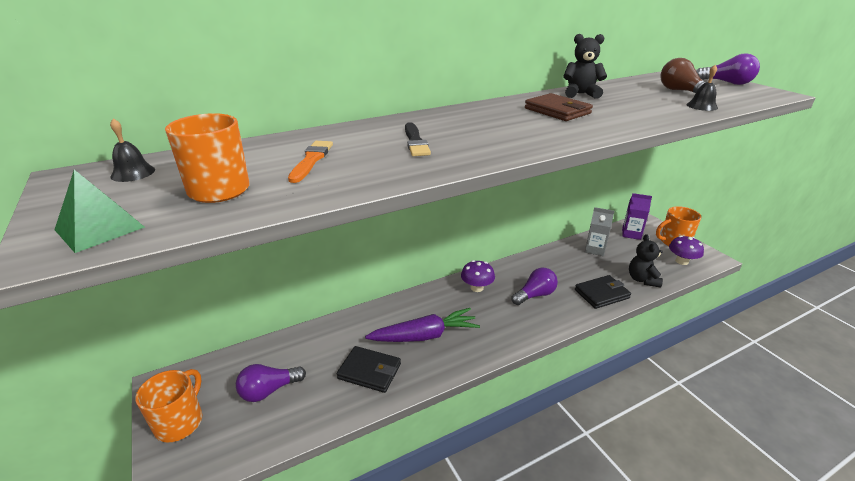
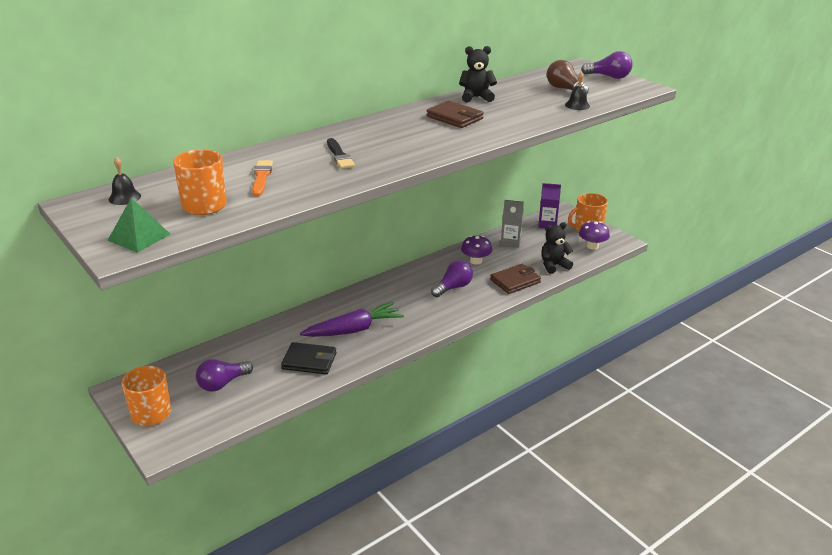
camera: 10 degrees left, 0 degrees up
(477, 288) = (397, 286): purple mushroom -> purple mushroom (476, 261)
(601, 294) = (515, 281): black wallet -> brown wallet
(642, 279) = (553, 265): black teddy bear -> black teddy bear turned 75 degrees clockwise

